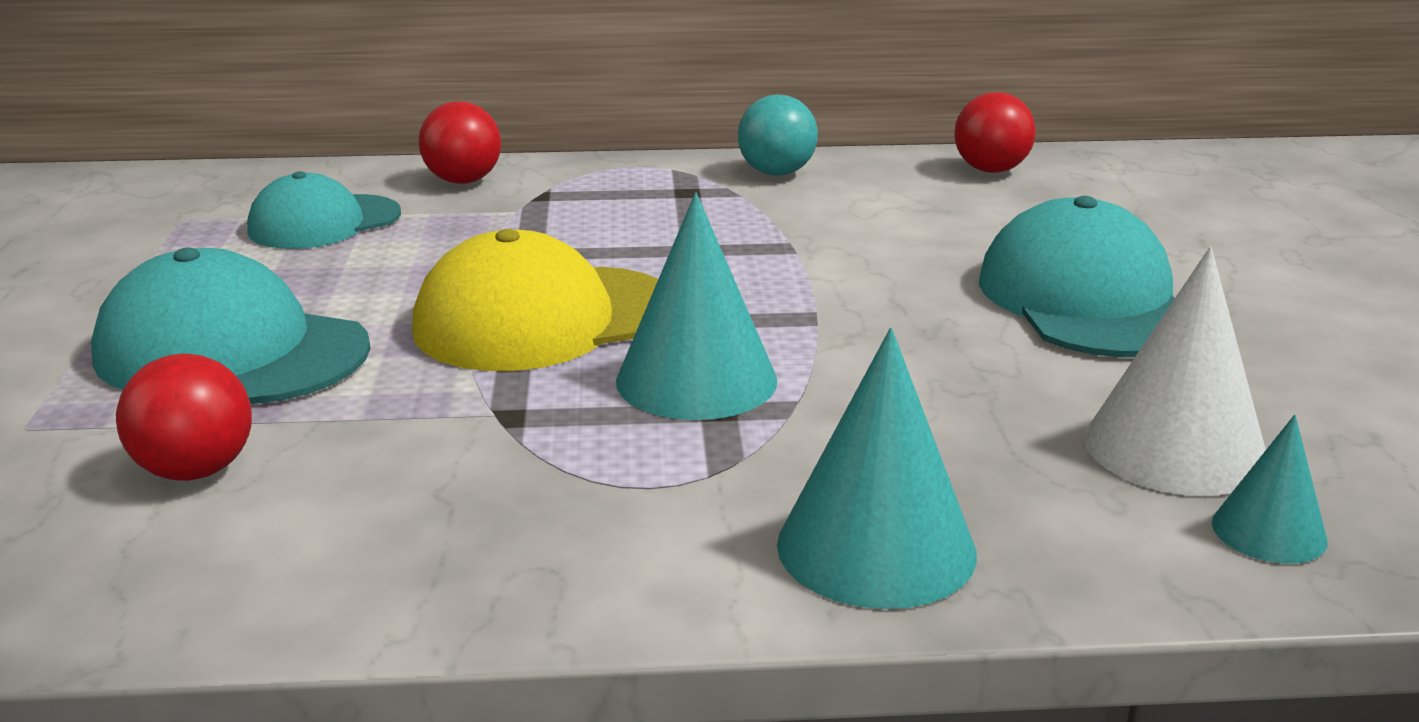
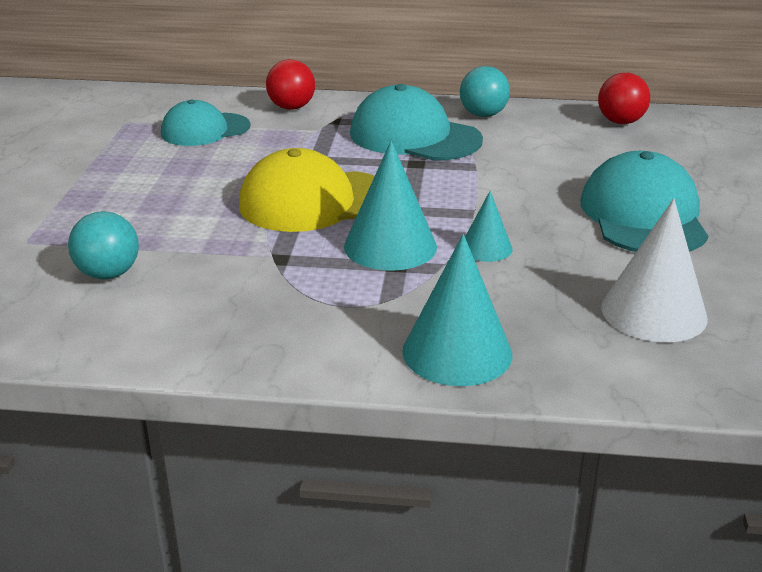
camera: 10 degrees right, 5 degrees up
(196, 471) = (108, 274): red ball -> turquoise ball
(231, 352) = (139, 207): turquoise cap -> turquoise cap (414, 136)
(1269, 531) = (685, 366): turquoise cone -> turquoise cone (486, 248)

